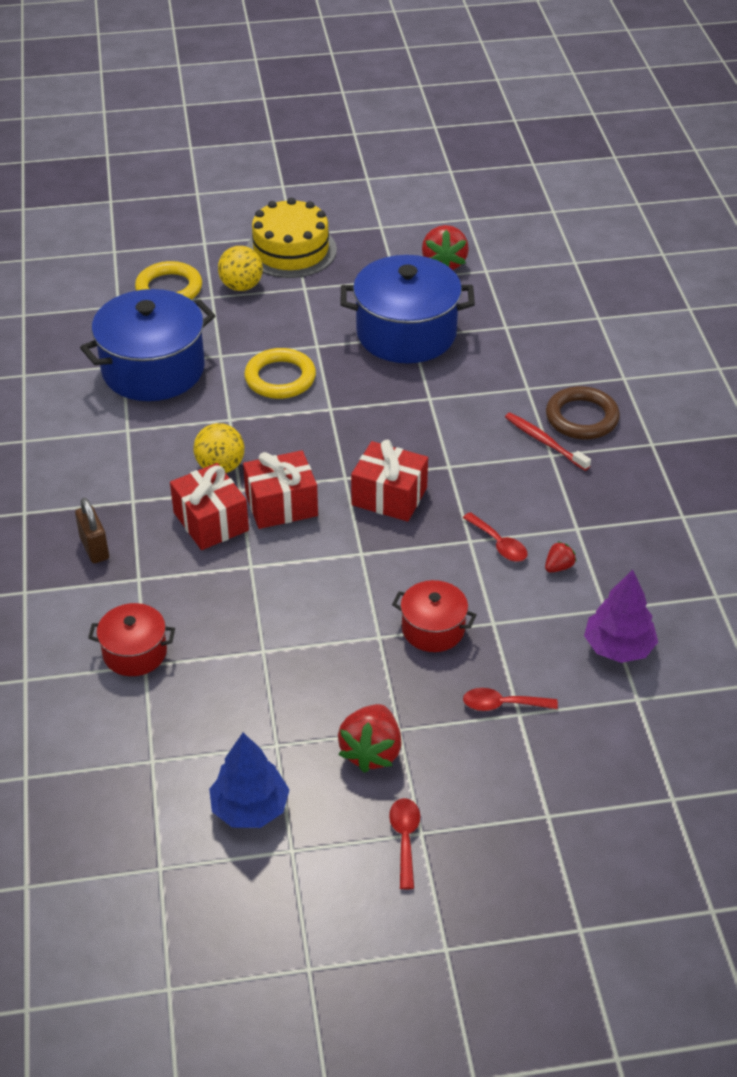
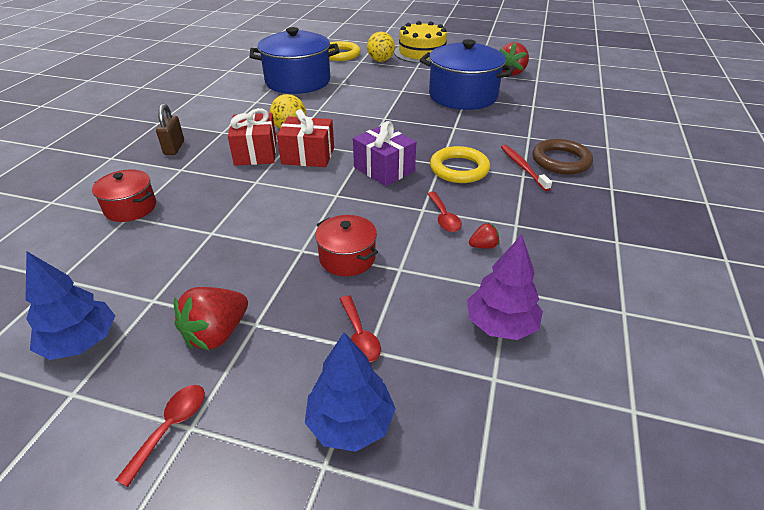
camera: 25 degrees right, 5 degrees down
(280, 378) = (366, 99): yellow ring -> yellow ring (459, 169)
(389, 496) = (384, 169): red gift -> purple gift
(502, 704) = (359, 336): red spoon -> red spoon turned 135 degrees counterclockwise
(546, 778) = (350, 422): none -> blue tree

